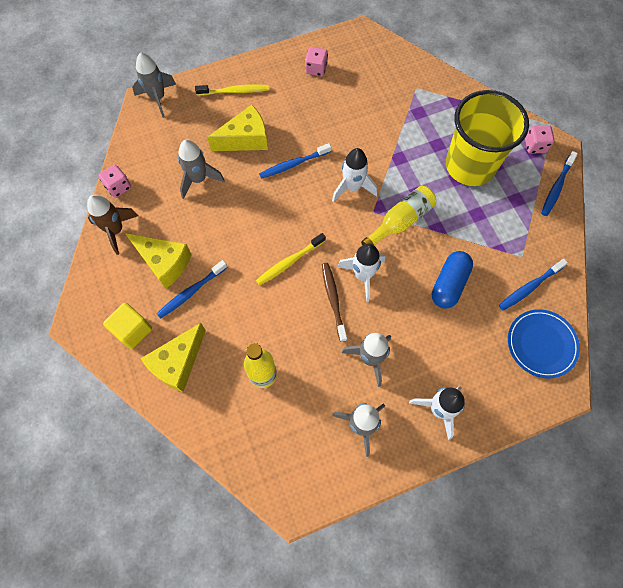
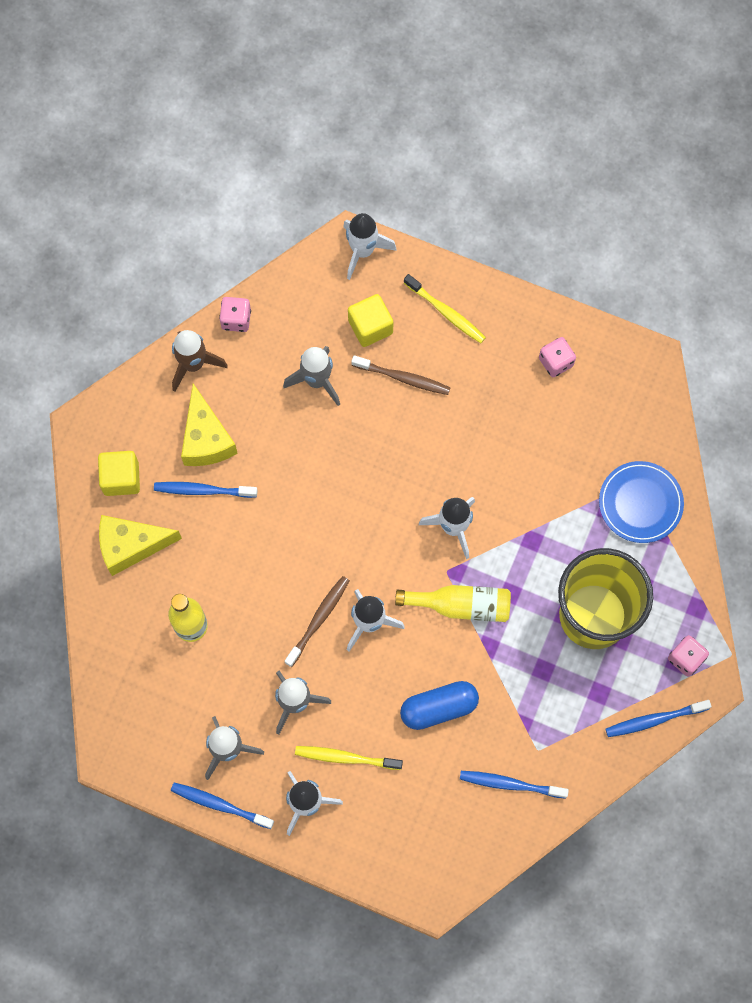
camera: 45 degrees right, 5 degrees up
(158, 98) = (363, 251): grey rocket -> white rocket
(201, 130) = (370, 327): none -> yellow cube
(245, 139) = (403, 378): yellow cheese -> brown toothbrush
(289, 262) = (317, 545): yellow toothbrush -> yellow toothbrush (345, 757)
(293, 164) = (422, 449): blue toothbrush -> blue toothbrush (220, 805)
(541, 344) = (460, 842): blue plate -> blue plate (640, 503)

